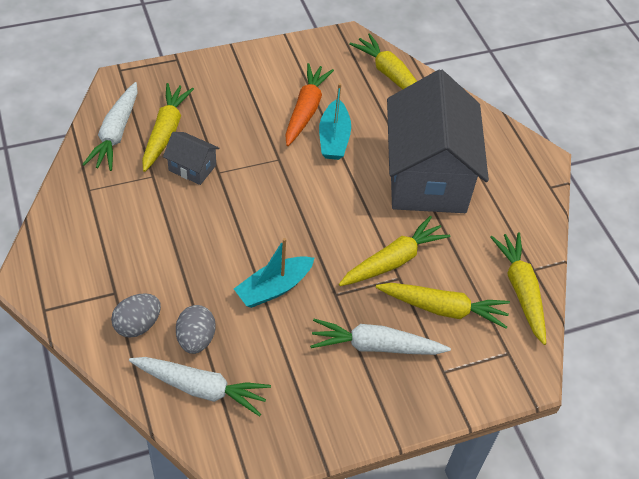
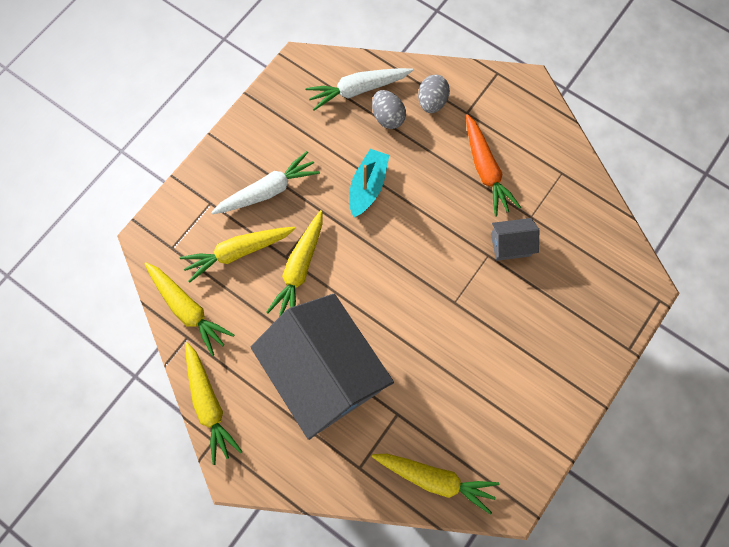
camera: 150 degrees right, 20 degrees up
(116, 133) = (595, 234): white carrot -> none
(166, 132) = (561, 264): yellow carrot -> yellow carrot (209, 404)
(306, 110) = (475, 373): orange carrot -> orange carrot (485, 170)
(334, 138) = (429, 358): turquoise boat -> none

